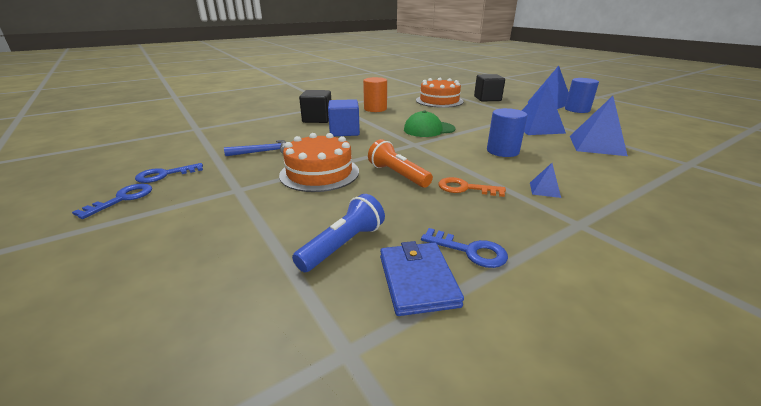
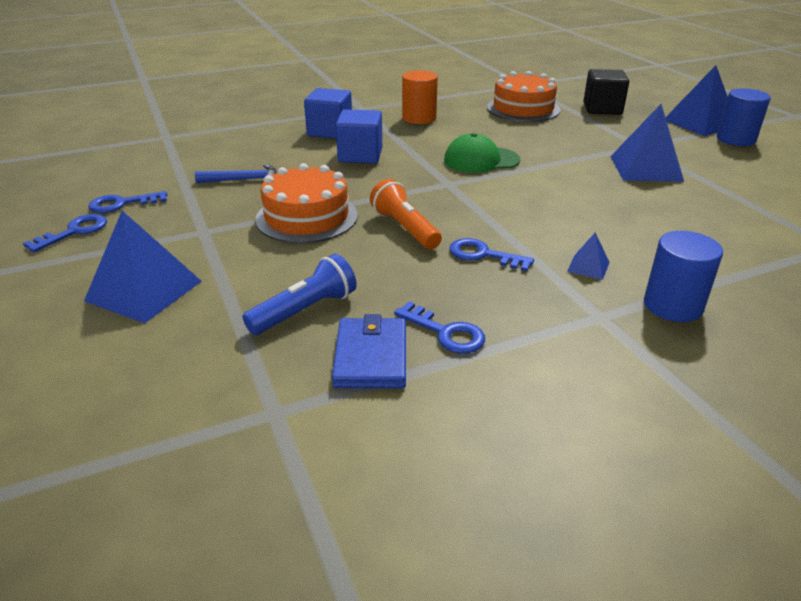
camera: 10 degrees right, 5 degrees up
(317, 119) = (330, 131): black cube -> blue cube
(465, 188) = (484, 255): orange key -> blue key
(502, 151) = (568, 204): blue cylinder -> blue cylinder (673, 305)
(596, 145) = (715, 205): blue pyramid -> blue pyramid (144, 290)

